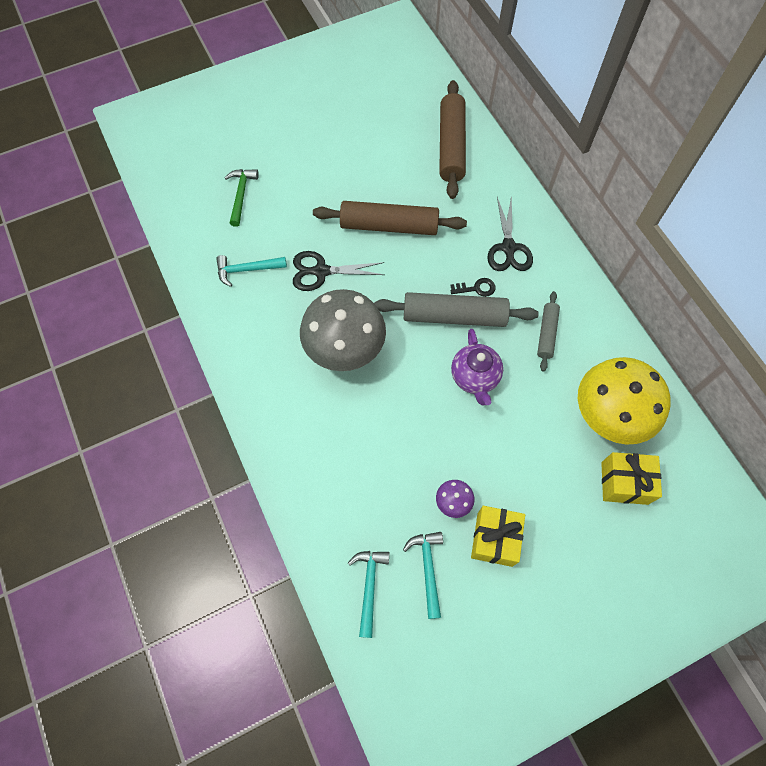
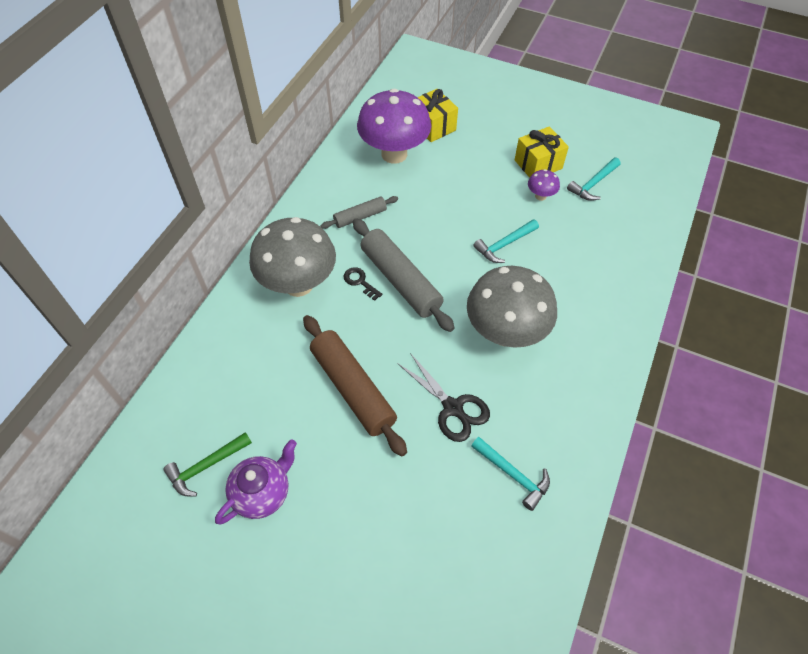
camera: 130 degrees left, 10 degrees down
(241, 195) = (438, 563): green hammer -> green hammer (206, 466)
(369, 586) = (638, 204): turquoise hammer -> turquoise hammer (504, 245)
(451, 146) = (207, 402): brown rolling pin -> none
(475, 377) = (440, 237): purple teapot -> purple teapot (262, 492)
(508, 248) = (298, 284): black scissors -> grey mushroom
(608, 416) = (394, 154): yellow mushroom -> purple mushroom

